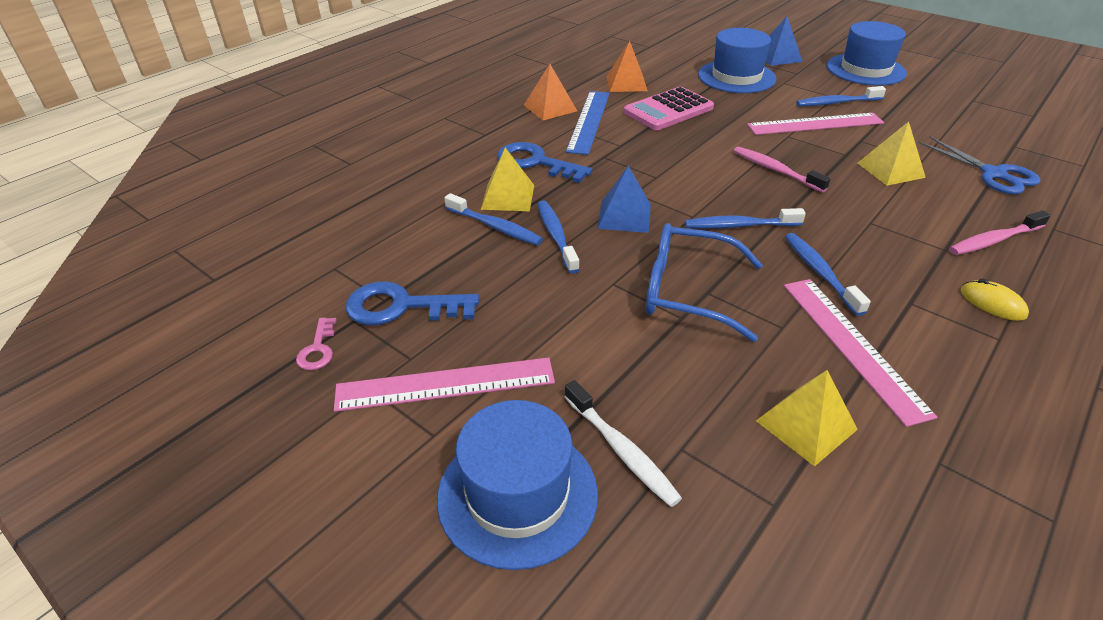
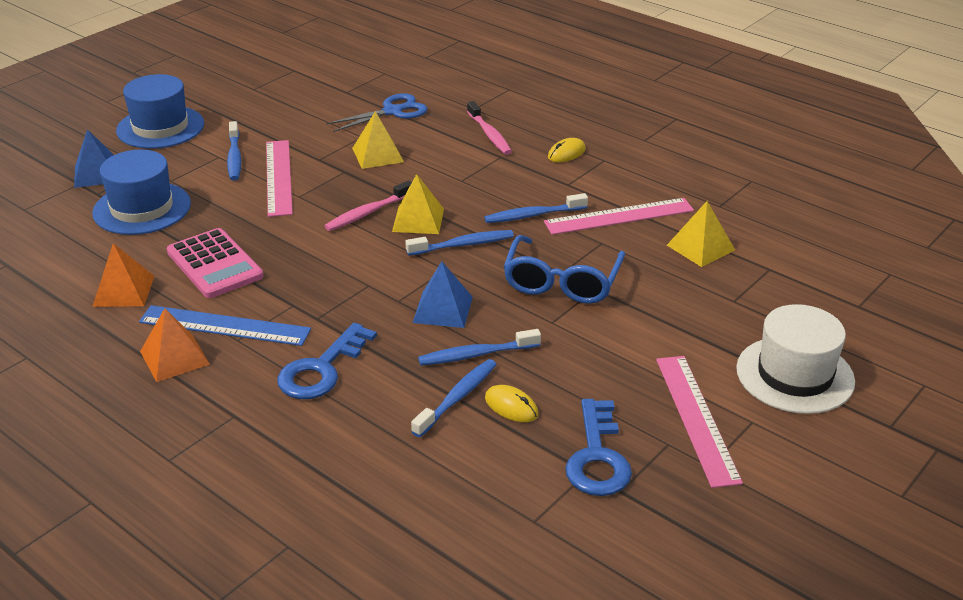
camera: 90 degrees left, 5 degrees down
(318, 349) = (667, 509): pink key -> none
(480, 256) = (511, 406): none -> yellow mouse
(508, 197) = (397, 390): yellow pyramid -> yellow pyramid (418, 220)
(517, 494) = (795, 375): blue hat -> white hat
(621, 450) = (743, 326): white toothbrush -> none
(739, 225) = (463, 245): blue toothbrush -> blue toothbrush turned 105 degrees counterclockwise

